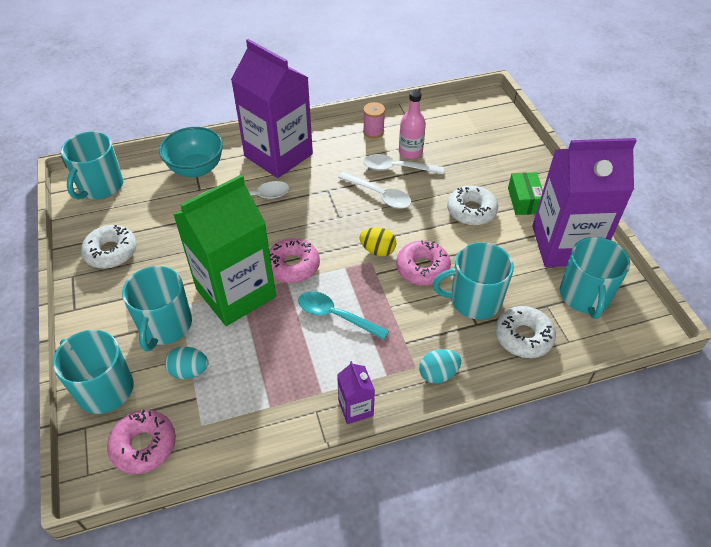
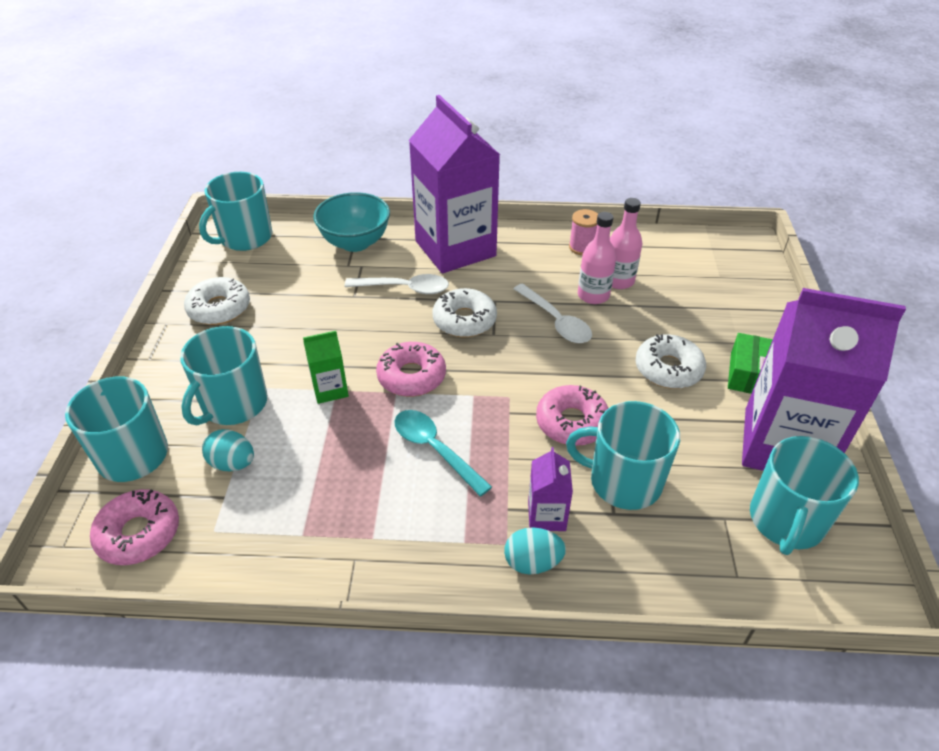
camera: 20 degrees right, 5 degrees down
(236, 293) = (330, 389): green carton -> green carton, size x0.42
(355, 408) = (405, 571): purple carton -> purple carton (546, 515)
(377, 250) = (524, 386): yellow egg -> none
(397, 168) = (593, 295): white spoon -> pink bottle
(523, 337) = (672, 550): white donut -> white donut (464, 320)

